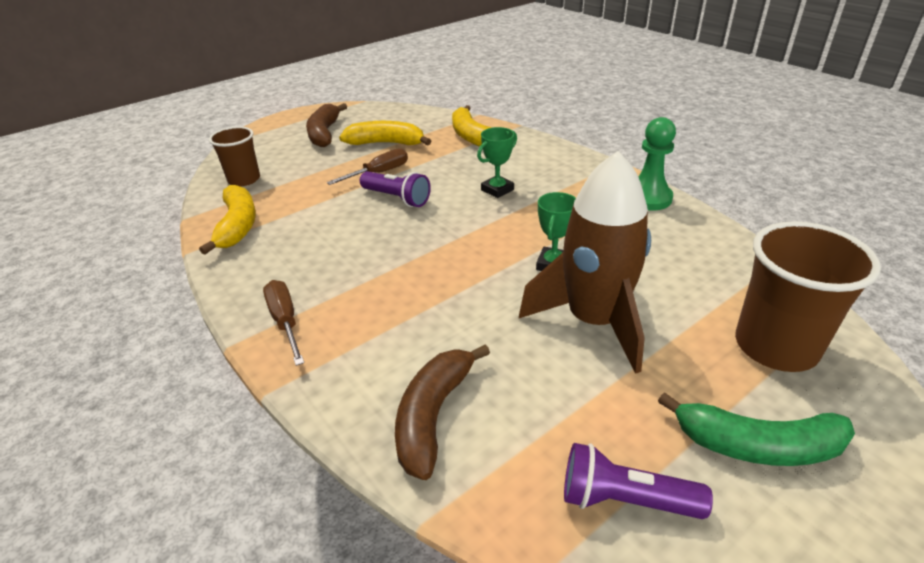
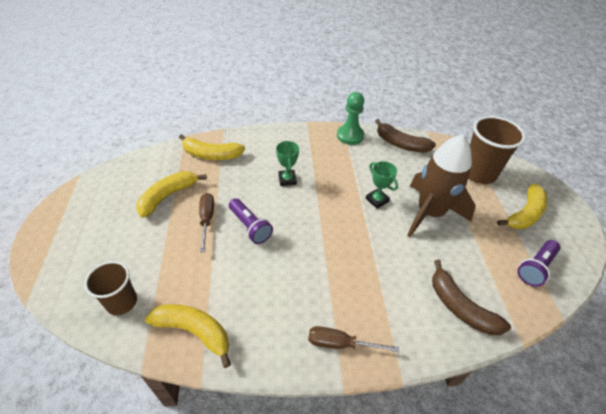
camera: 60 degrees left, 10 degrees up
(324, 133) = (105, 221): brown banana -> brown banana (400, 144)
(396, 198) = (250, 226): purple flashlight -> purple flashlight turned 75 degrees clockwise
(757, 445) = (525, 214): green banana -> yellow banana

